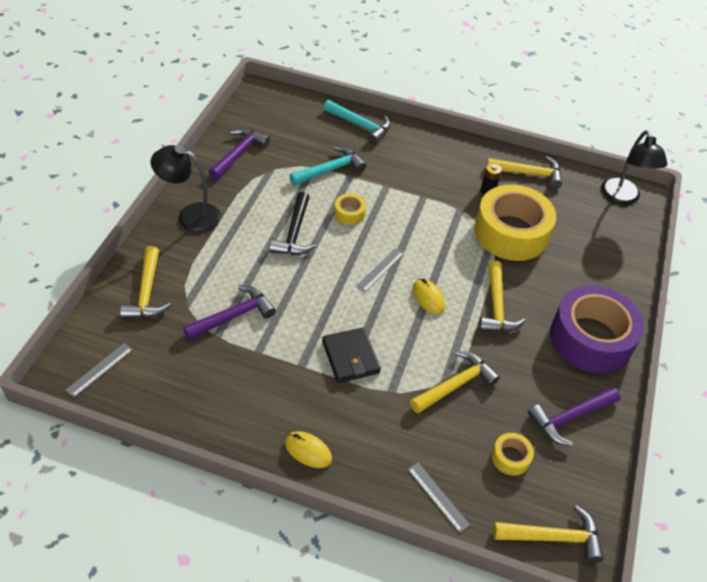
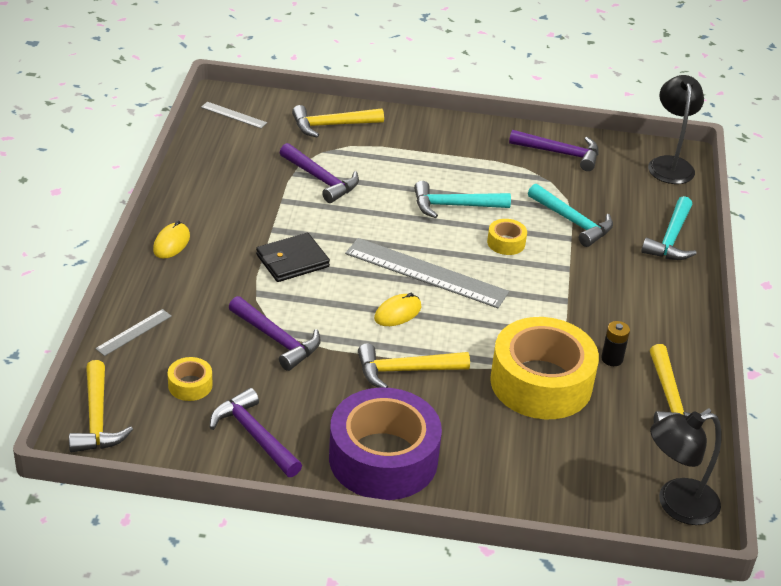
camera: 80 degrees right, 10 degrees down
(190, 216) = (446, 135): black lamp -> black lamp (670, 164)
(294, 233) = (454, 206): black hammer -> turquoise hammer
(380, 270) = (426, 273): grey ruler -> grey ruler, size x2.09
(455, 385) = (276, 340): yellow hammer -> purple hammer

